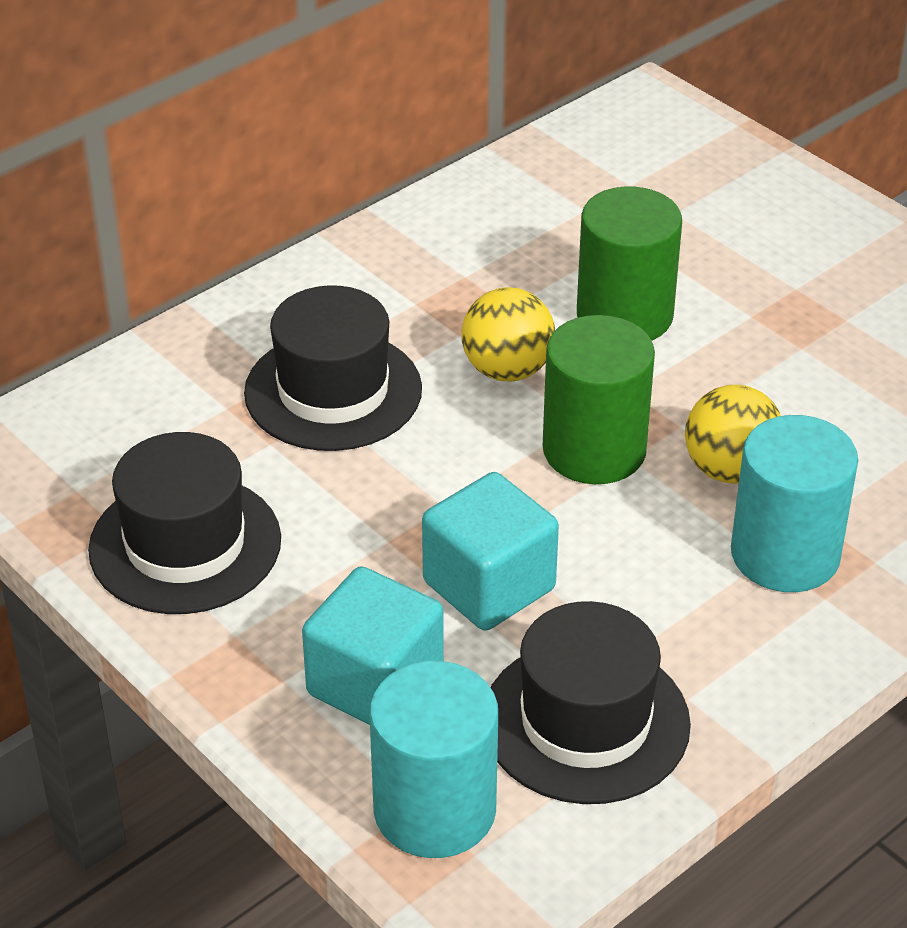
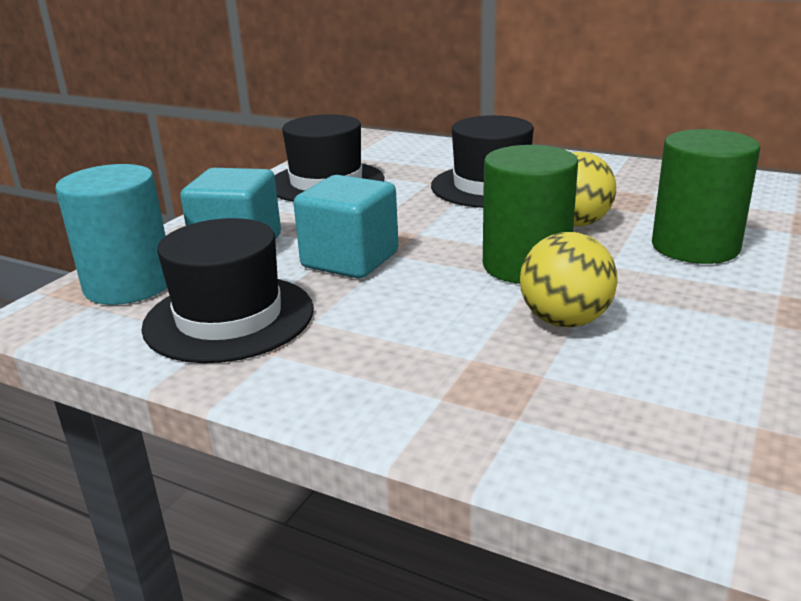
camera: 70 degrees right, 15 degrees down
(785, 554) = (482, 366): turquoise cylinder -> none

